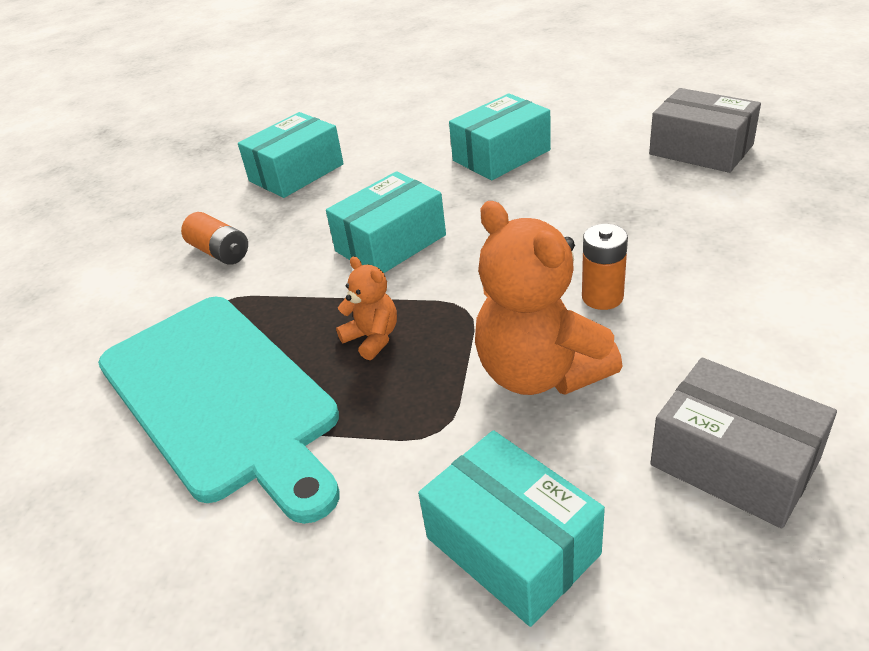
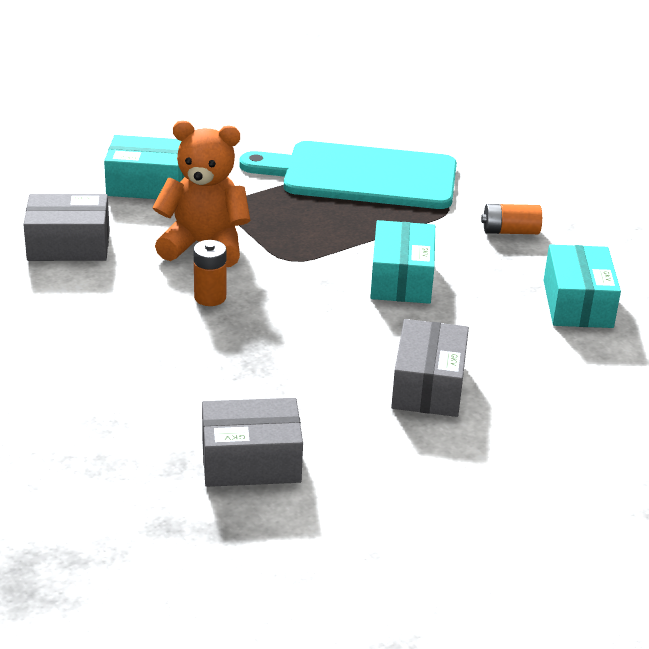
camera: 130 degrees right, 5 degrees down
(372, 338) = (323, 226): orange teddy bear -> none
(501, 155) = (428, 386): turquoise box -> grey box

